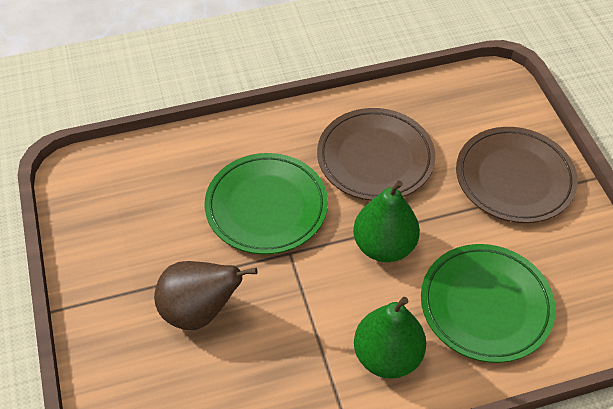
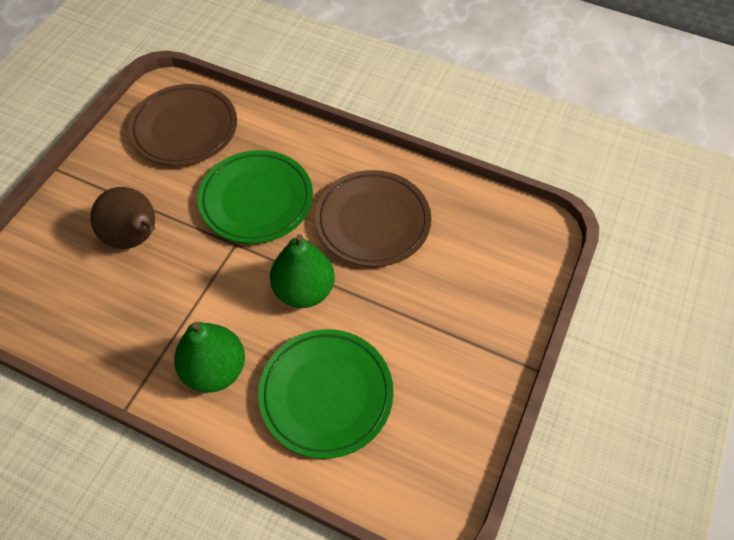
camera: 40 degrees right, 5 degrees up
(514, 178) = (464, 317): brown plate -> brown plate (185, 129)

